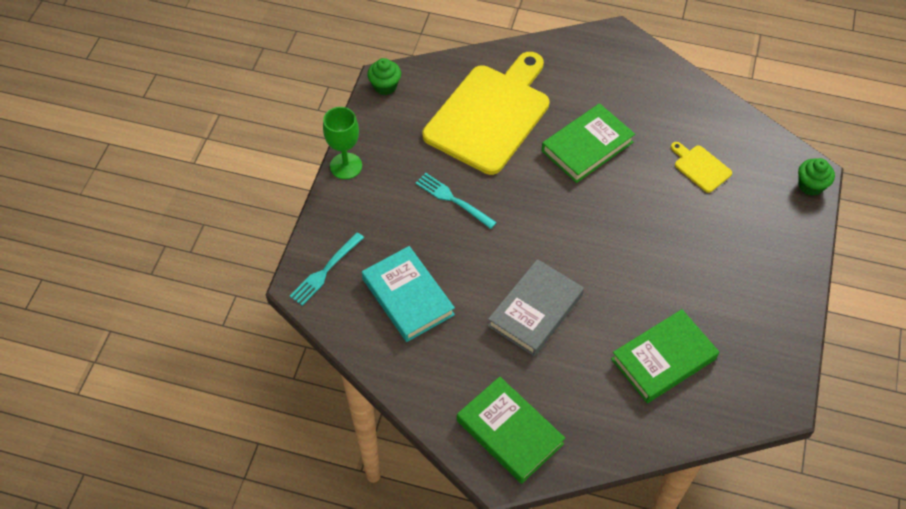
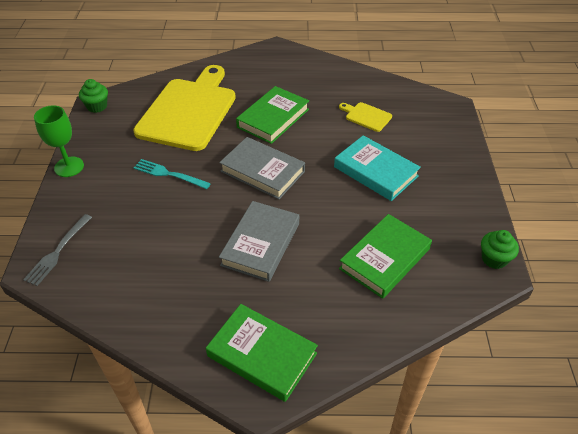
camera: 15 degrees left, 10 degrees down
(325, 271) = (57, 252): turquoise fork -> grey fork
(408, 297) = (140, 257): turquoise book -> turquoise book (375, 171)
(558, 219) = (262, 171): none -> grey book
(810, 185) = (454, 113): green cupcake -> green cupcake (494, 259)

